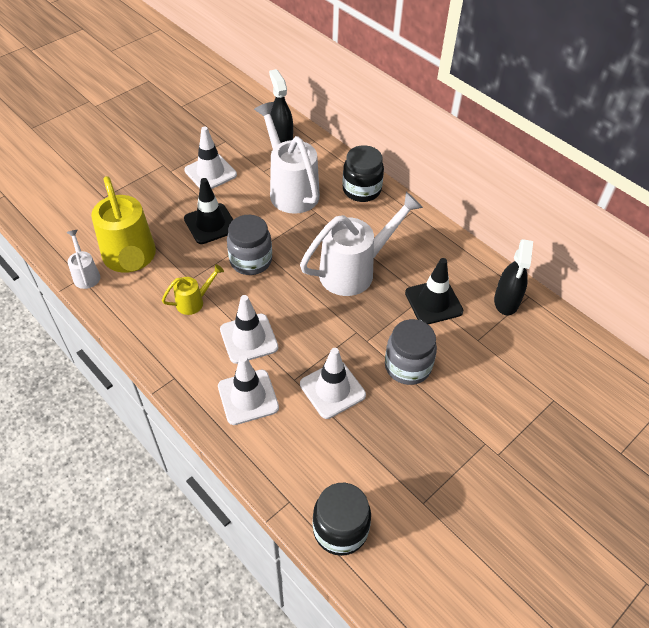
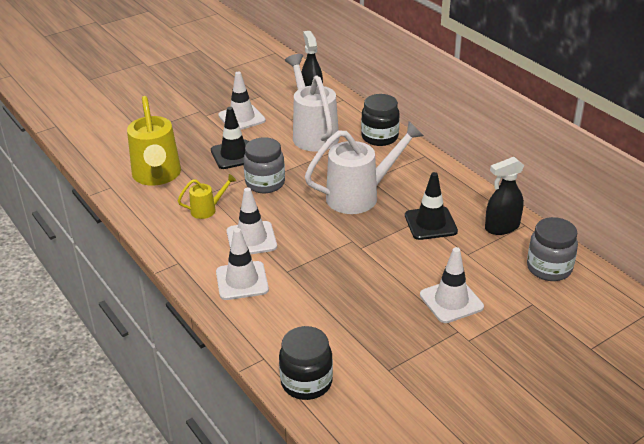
camera: 10 degrees right, 15 degrees down
(86, 275) = (115, 185): white watering can -> none
(332, 389) = (321, 281): white traffic cone -> white traffic cone (451, 301)
(407, 366) = (395, 269): grey jar -> grey jar (549, 268)
(506, 301) = (502, 227): black spray bottle -> black spray bottle turned 45 degrees clockwise

